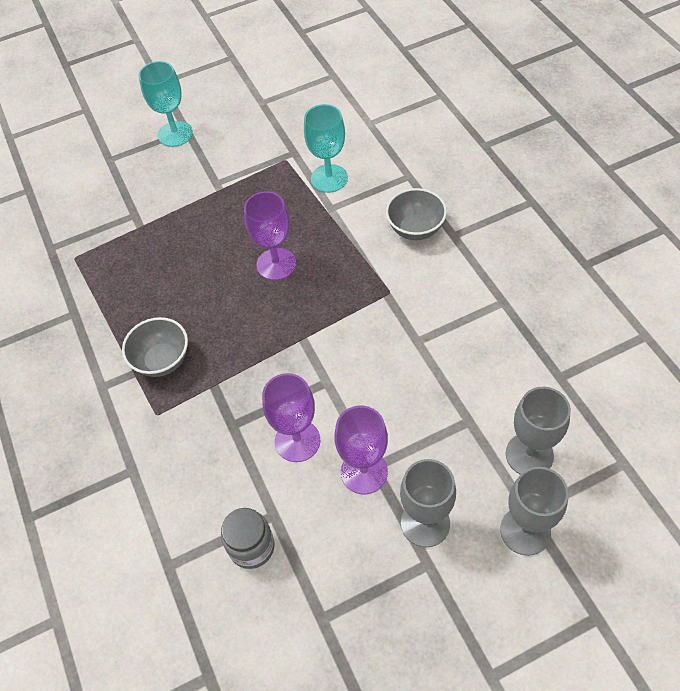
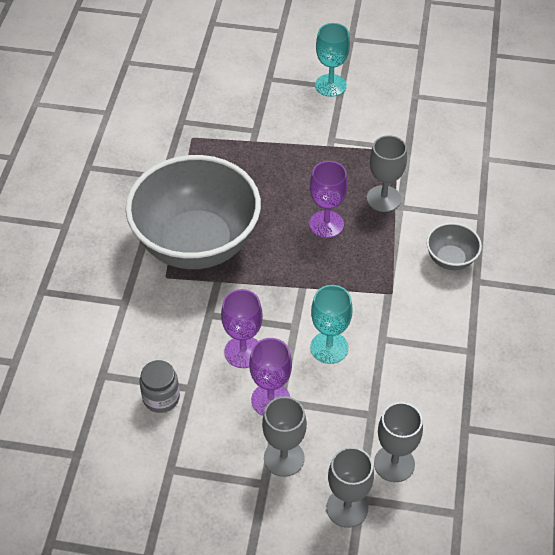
camera: 30 degrees right, 5 degrees down
(162, 360) = (196, 244): grey bowl -> grey bowl, size x2.42
(310, 209) = (383, 199): none -> grey goblet
(329, 178) = (417, 184): turquoise goblet -> turquoise goblet (329, 347)

